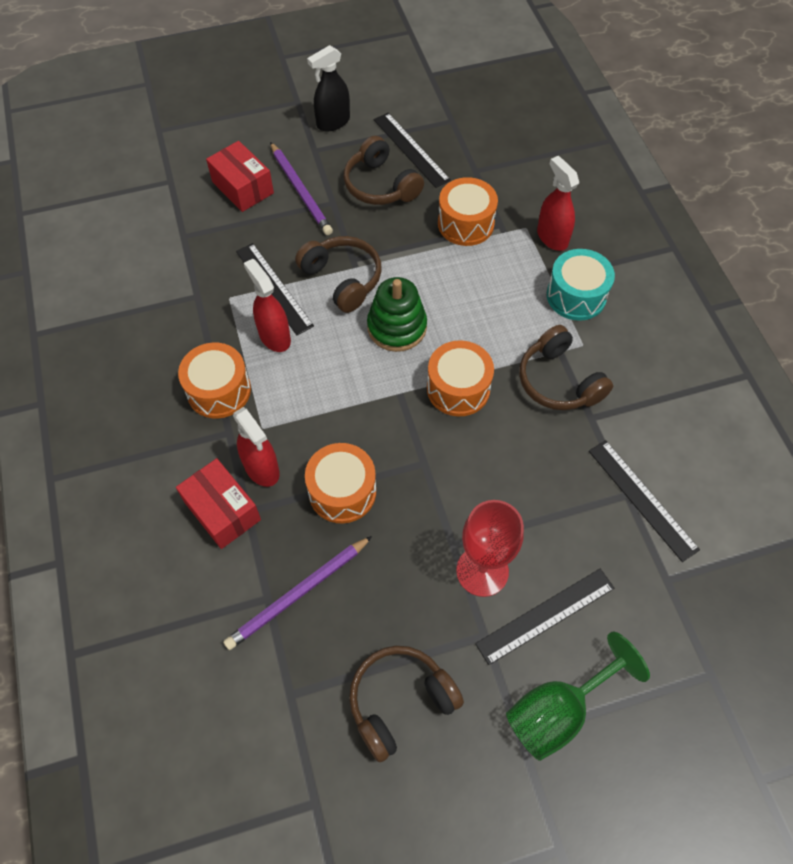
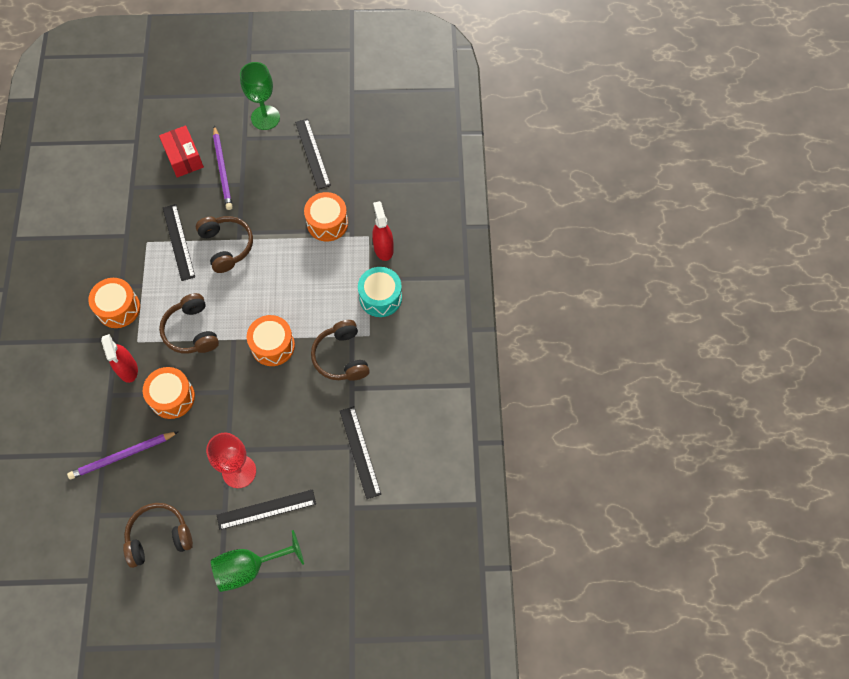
camera: 15 degrees right, 5 degrees up
(222, 511) = (94, 391): red box -> none
(274, 337) = (167, 278): red spray bottle -> none
(333, 122) = (265, 118): black spray bottle -> green goblet
(380, 185) = (280, 178): brown headphones -> brown headphones (192, 331)
(397, 327) = (249, 291): green stacking toy -> none

